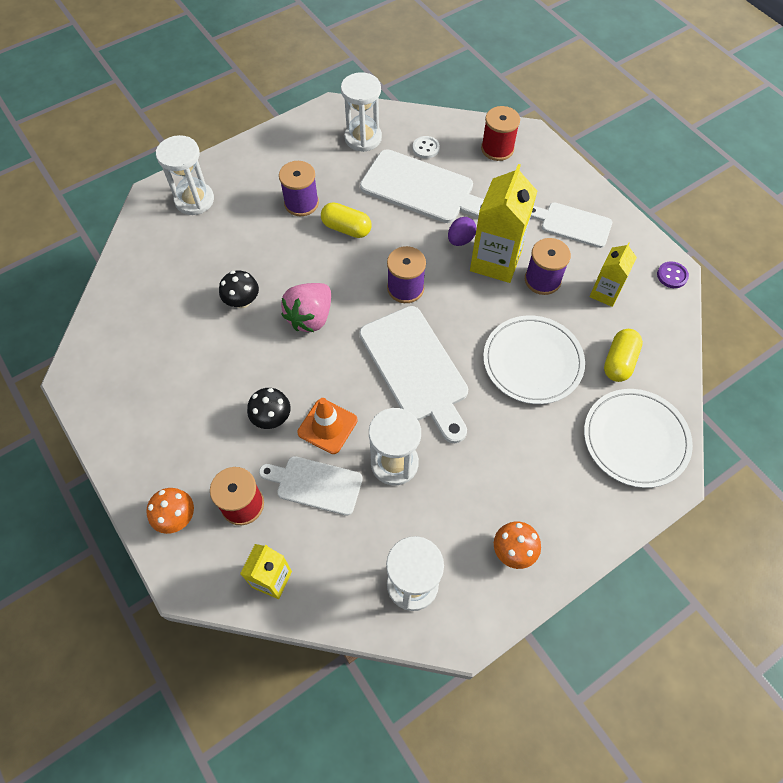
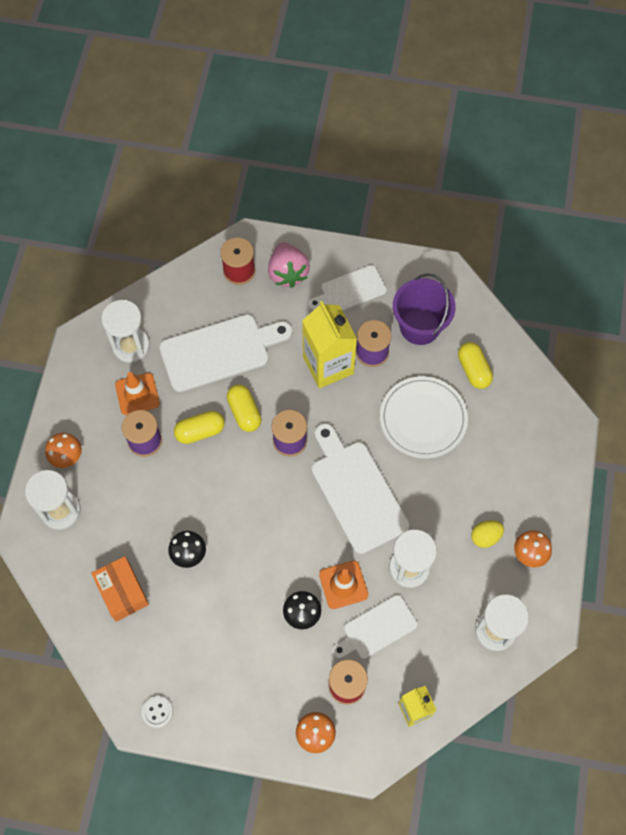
camera: 45 degrees left, 5 degrees up
(169, 285) = (122, 592): none -> orange box
(239, 171) = (67, 456): none -> orange mushroom
(310, 317) = (249, 521): pink strawberry -> pink strawberry (288, 273)
(331, 170) = (137, 394): none -> orange traffic cone
(393, 242) = (244, 412): none -> yellow capsule
(416, 368) = (356, 492): white cutting board -> white cutting board turned 135 degrees counterclockwise
(425, 148) = (187, 314): white button -> white button (157, 712)
(460, 240) = (288, 369): purple egg -> none
(487, 500) = (485, 537): none -> yellow egg
(605, 293) = (420, 326): yellow carton -> purple bucket
(635, 439) = (530, 415): white plate -> none
(672, 276) = (448, 275): purple button -> none

